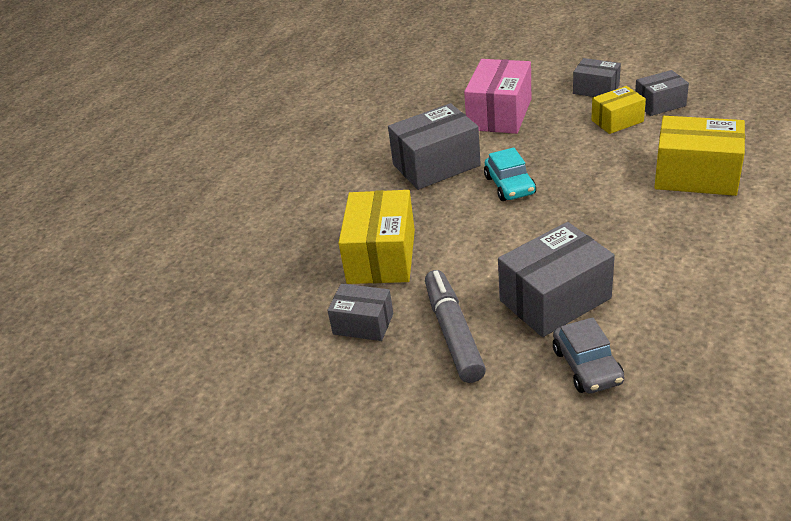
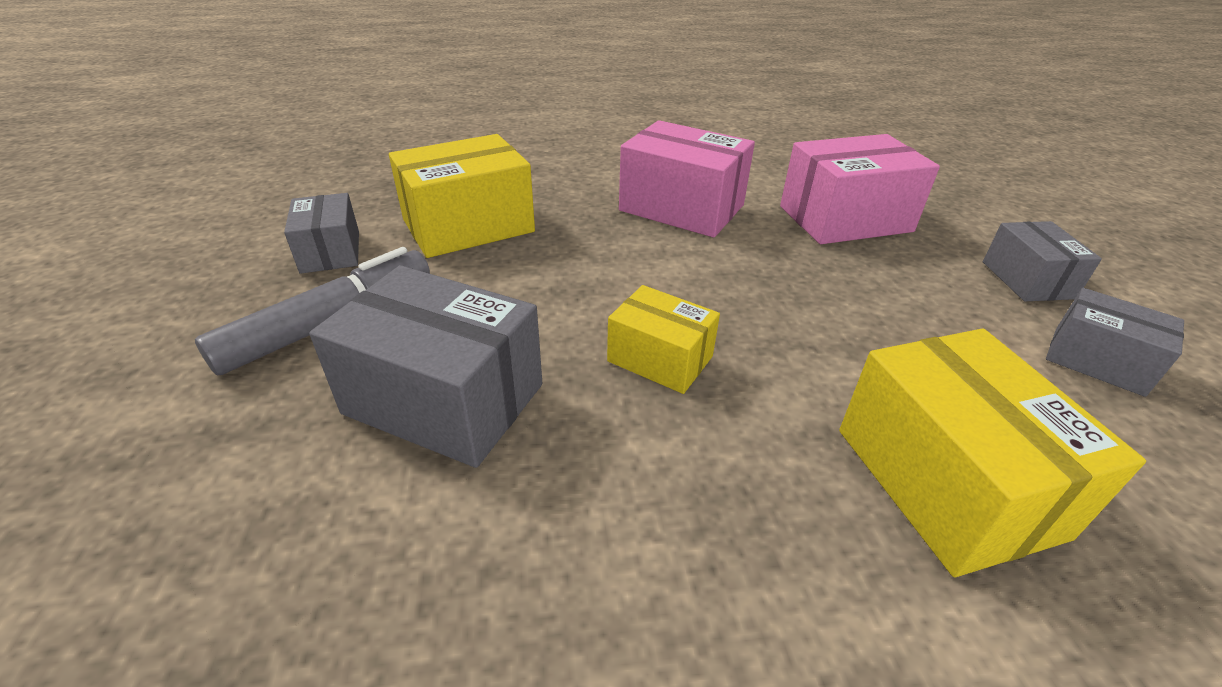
camera: 50 degrees right, 0 degrees up
(436, 165) = (681, 208): grey box -> pink box
(509, 185) = (693, 273): turquoise car -> none
(587, 366) = (273, 493): grey car -> none
(617, 121) = (977, 326): yellow box -> yellow box (660, 359)

